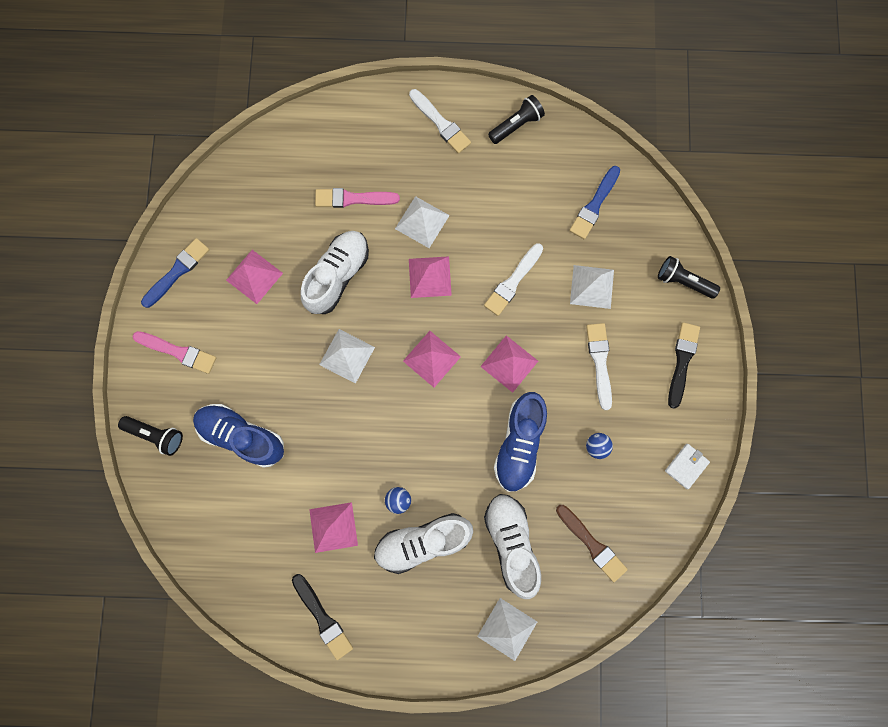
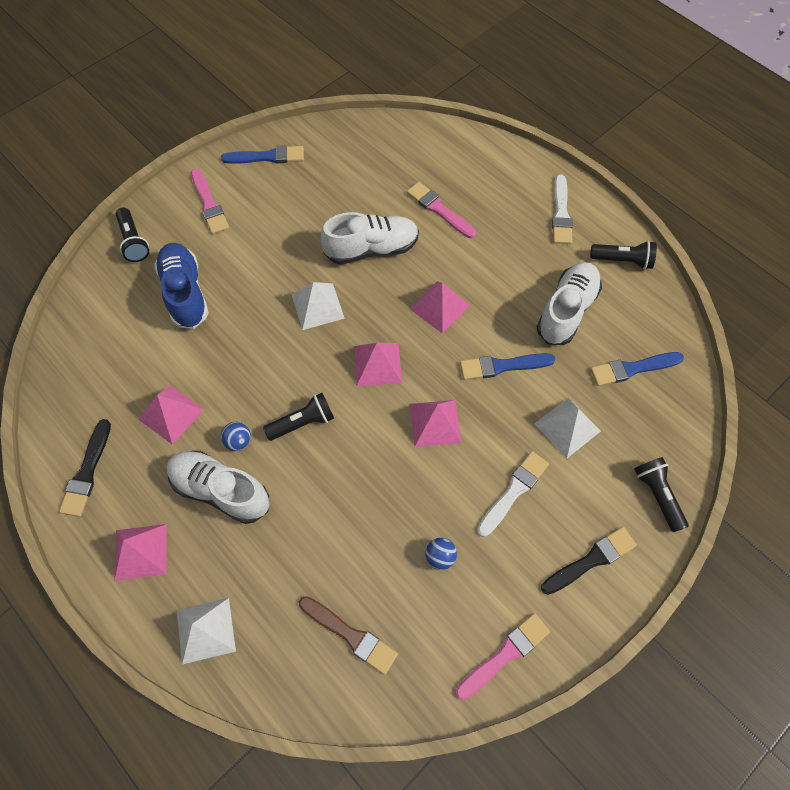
camera: 45 degrees right, 15 degrees down
(254, 276) = (313, 201): pink pyramid -> pink pyramid (140, 552)
(422, 222) = (474, 265): white pyramid -> none
(426, 446) = (302, 422): none -> black flashlight
(511, 543) = (286, 563): white shoe -> white shoe (566, 311)
(513, 282) = (502, 366): white brush -> blue brush
(519, 444) = (377, 491): blue shoe -> none
(592, 544) = (350, 635): brown brush -> brown brush turned 60 degrees counterclockwise
(686, 466) = (505, 654): white wallet -> pink brush

